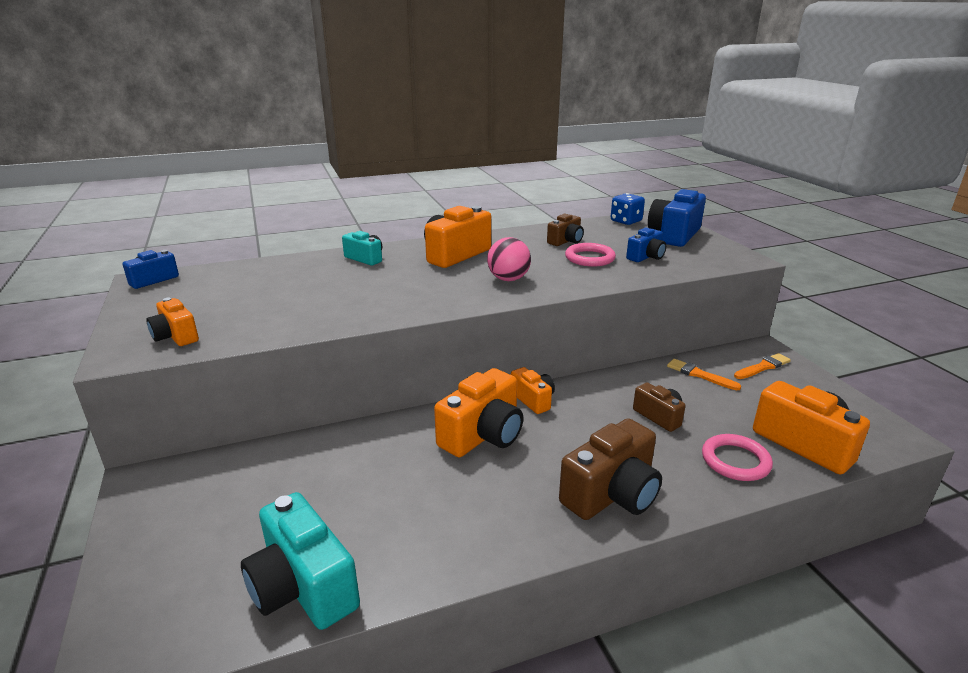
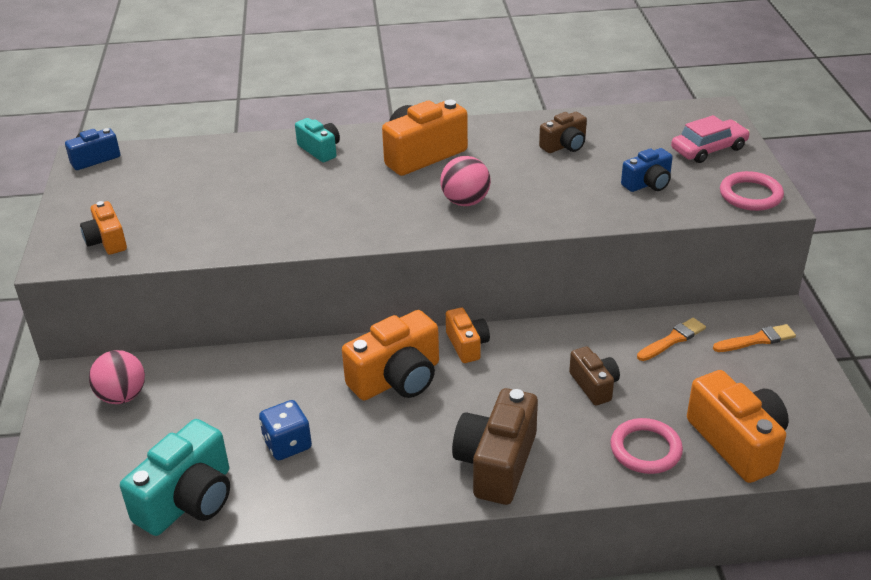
camera: 15 degrees right, 10 degrees up
(204, 490) = (122, 396): none -> pink ball
(303, 587) = (188, 500): turquoise camera -> turquoise camera turned 120 degrees counterclockwise
(589, 258) = (577, 178): pink ring -> pink ring (750, 195)
(612, 494) = (496, 463): brown camera -> brown camera turned 135 degrees clockwise
(626, 221) = (662, 116): blue dice -> blue dice (287, 444)
(674, 235) = (709, 149): blue camera -> pink car
(699, 375) = (672, 339): orange brush -> orange brush turned 90 degrees clockwise

